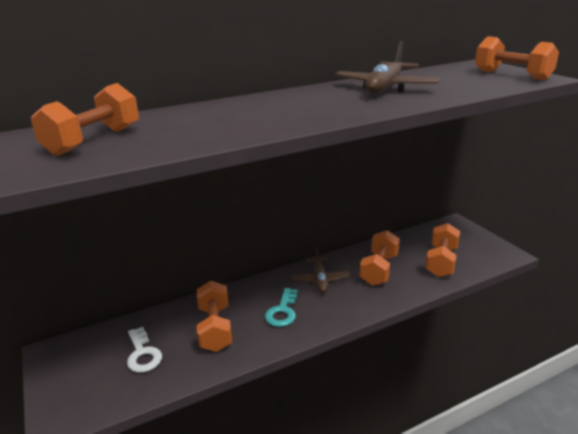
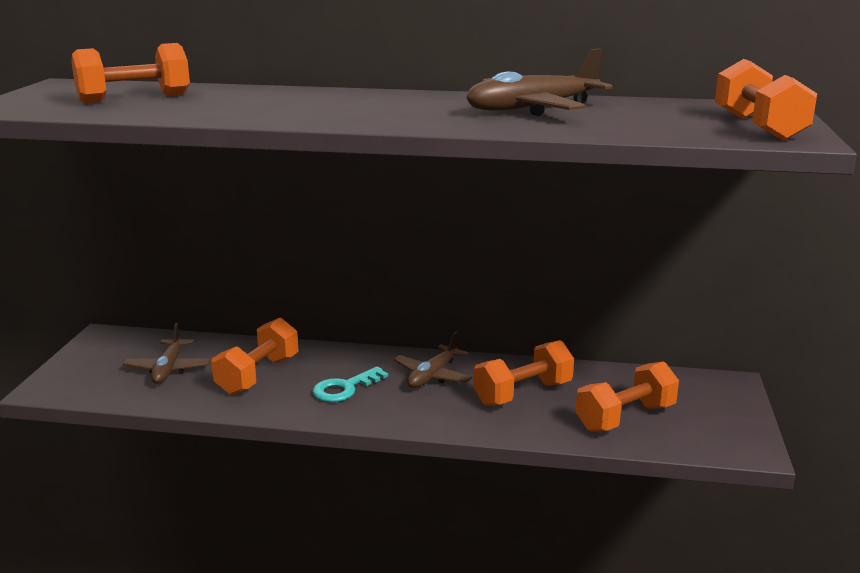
camera: 35 degrees right, 5 degrees down
(143, 354) = (168, 369): white key -> brown plane

